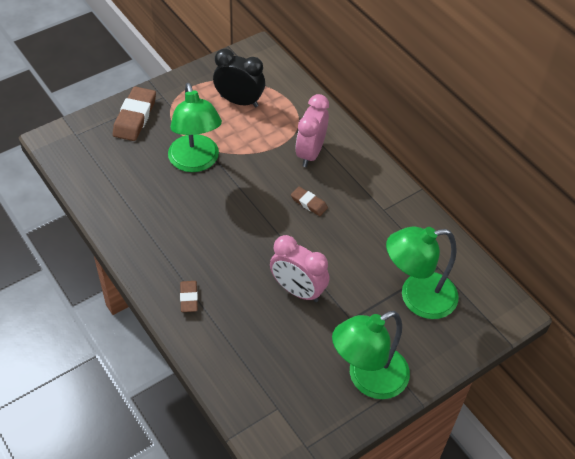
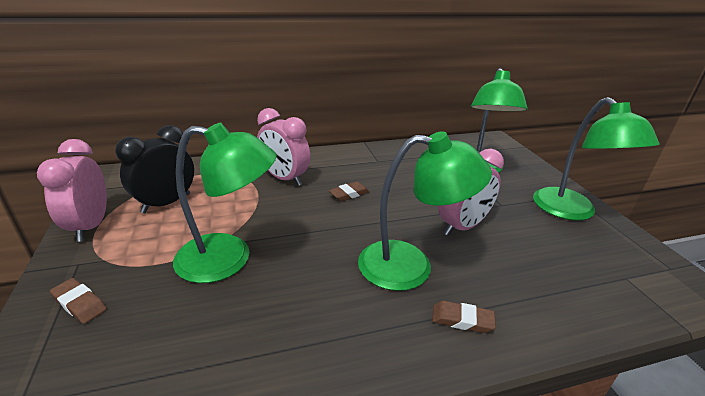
camera: 70 degrees left, 20 degrees down
(135, 117) = (79, 303): brown eraser -> brown eraser, size x0.55
(197, 80) = (90, 226): none -> pink clock
(231, 262) = (410, 266): none -> green lamp

